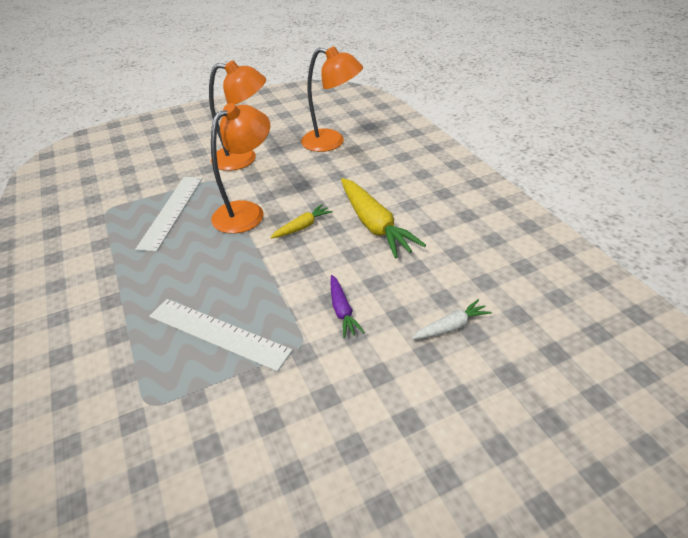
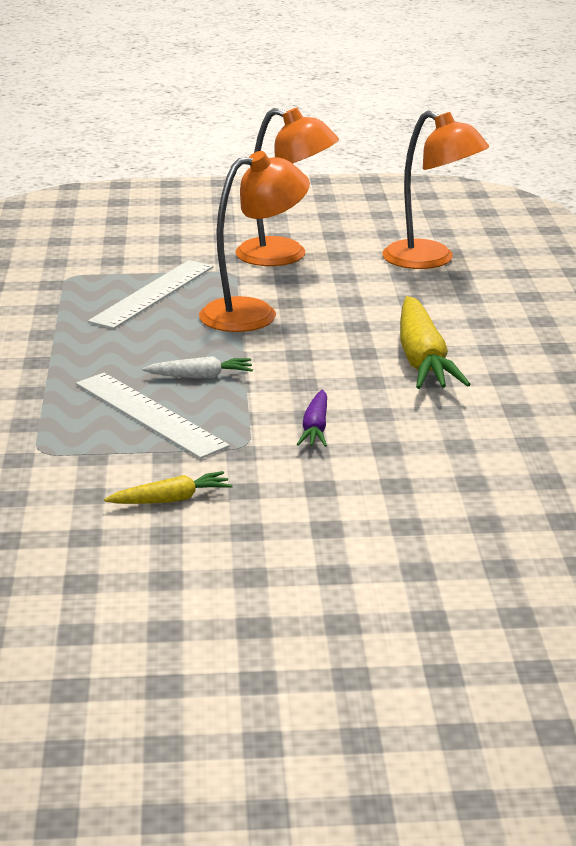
camera: 20 degrees right, 15 degrees down
(302, 227) = (320, 342): yellow carrot -> yellow carrot (171, 499)
(451, 326) = (446, 470): white carrot -> white carrot (200, 376)

